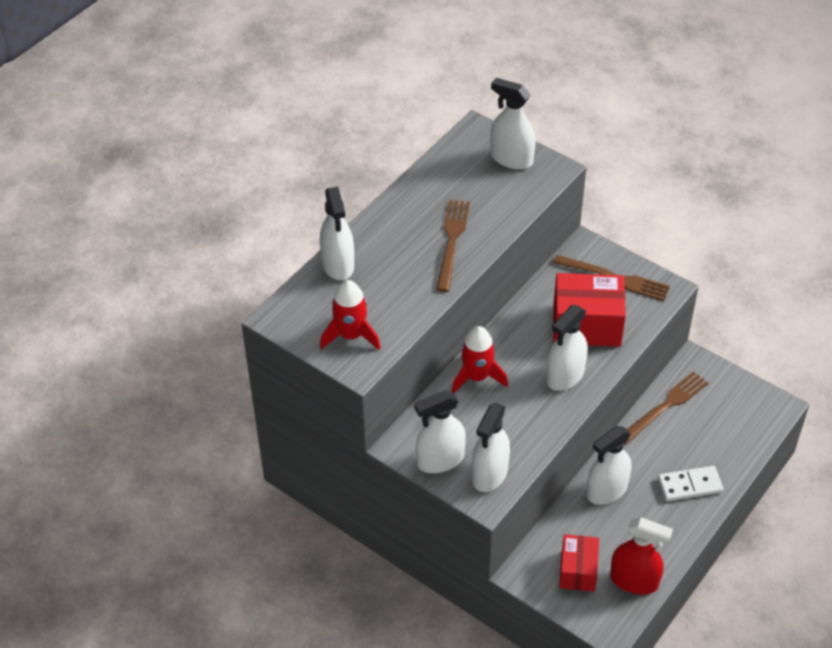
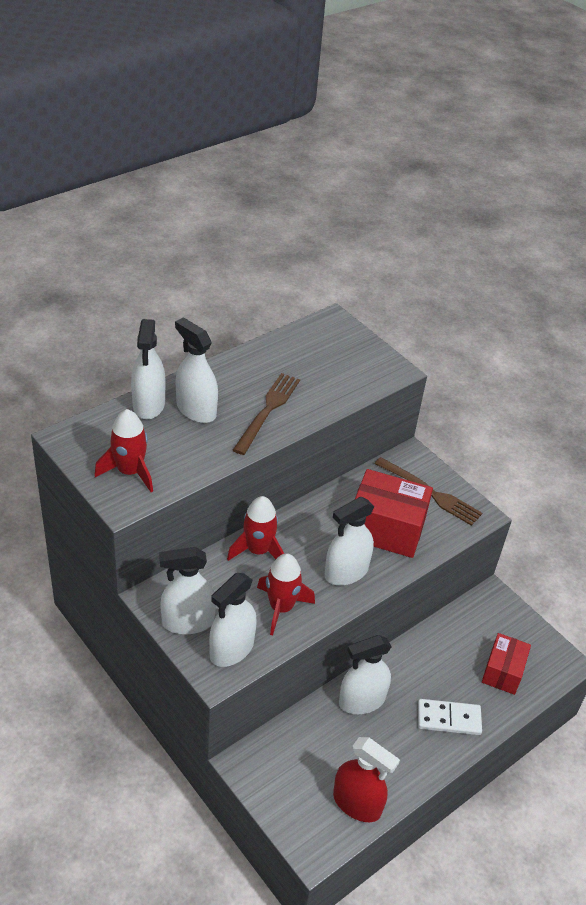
camera: 10 degrees right, 5 degrees down
(511, 159) = (356, 352): white spray bottle -> white spray bottle (196, 410)
(519, 424) = (281, 608): none -> red rocket
(578, 571) = (302, 776): red box -> red box (503, 672)
(665, 406) = (449, 633): brown fork -> none

